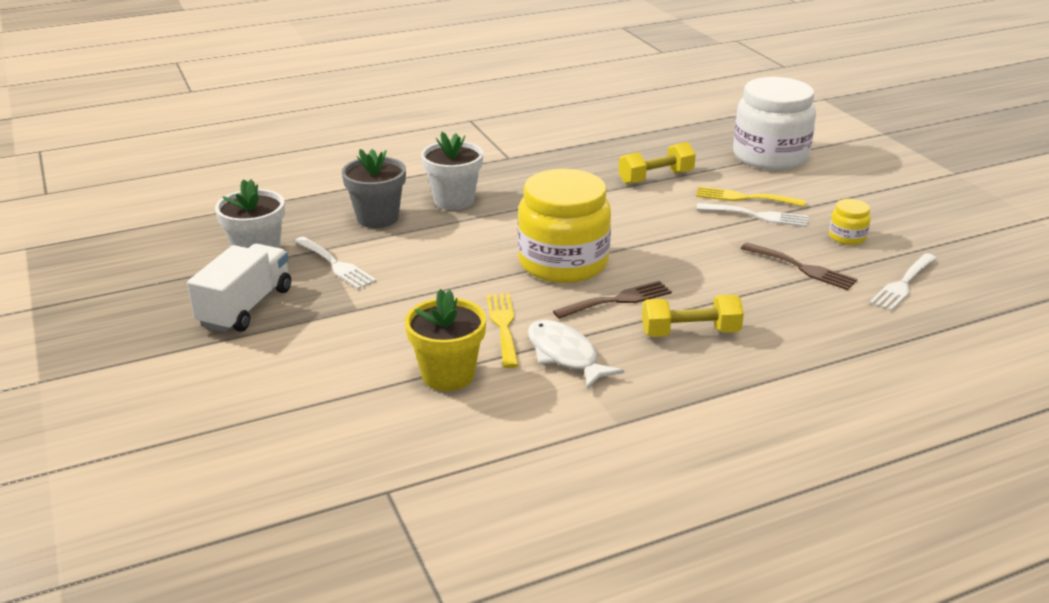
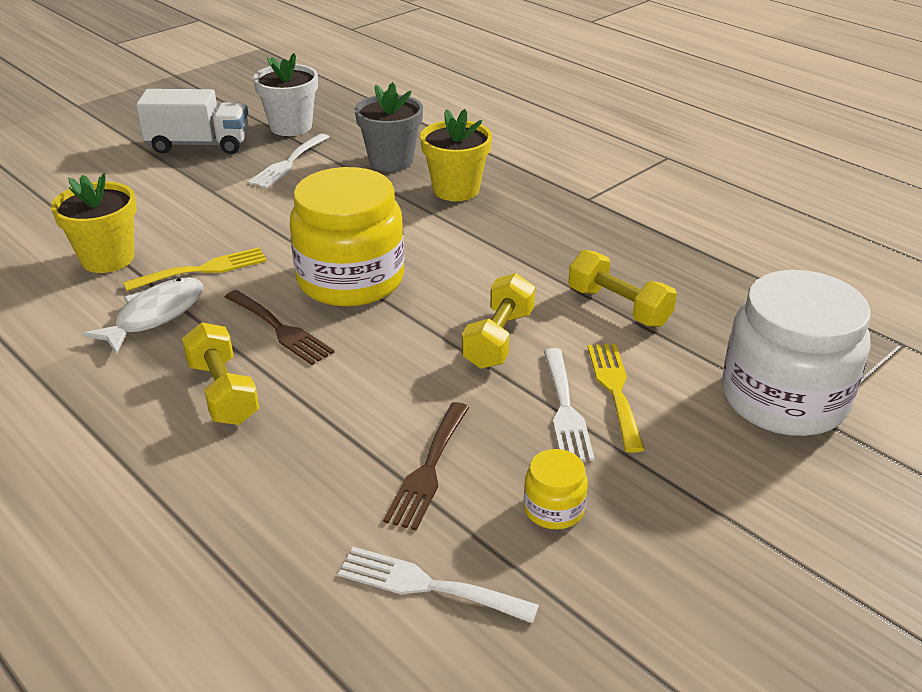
camera: 70 degrees right, 5 degrees up
(454, 200) = (456, 190): white flower pot -> yellow flower pot
(673, 222) = (499, 339): none -> yellow dumbbell

